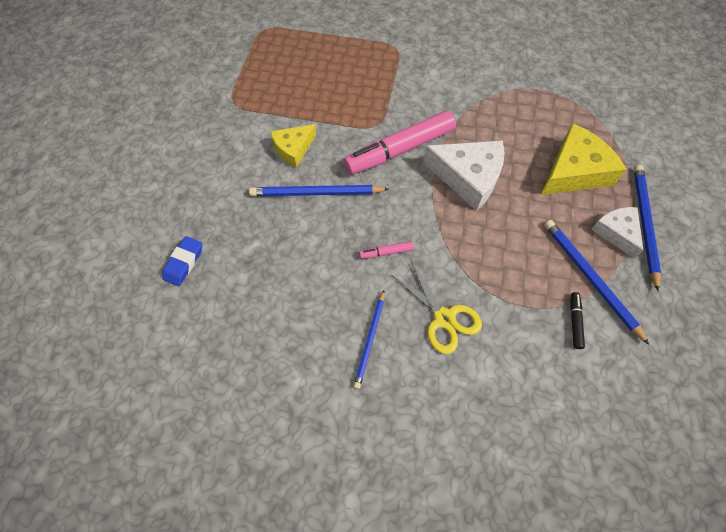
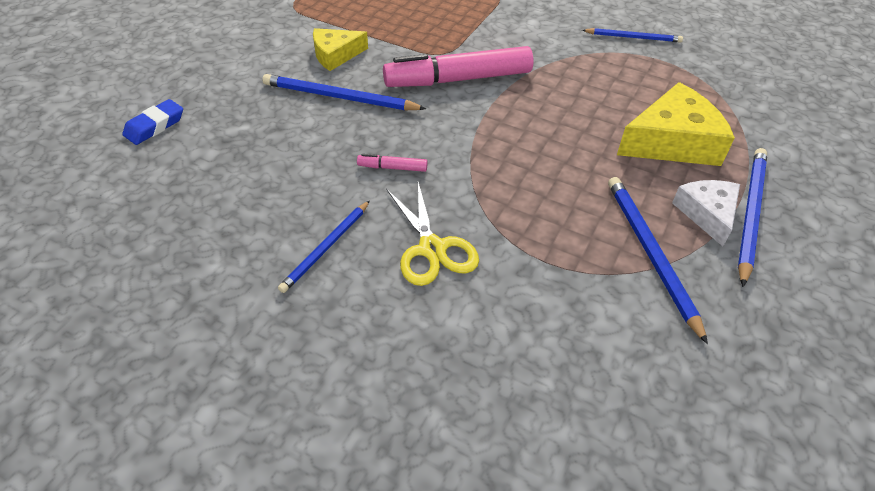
camera: 15 degrees right, 15 degrees down
(468, 177) = (530, 120): white cheese -> none
(515, 71) = (633, 37): none -> blue pencil
(575, 322) = (609, 295): black marker -> none

